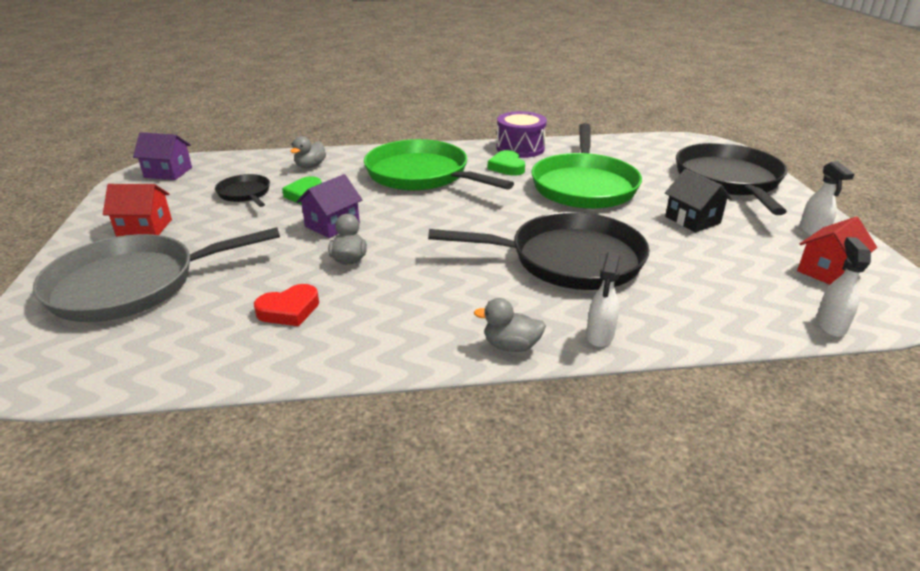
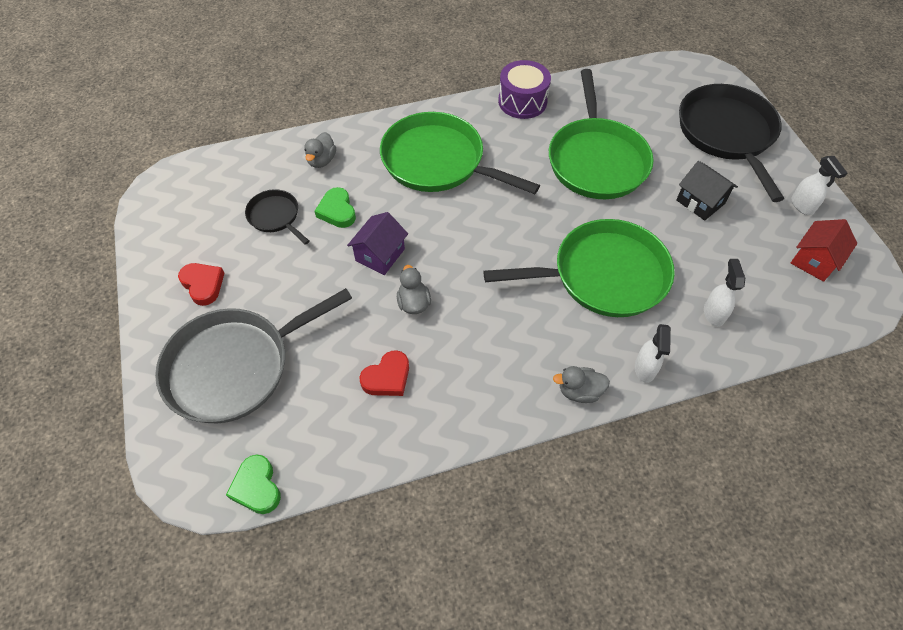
camera: 10 degrees left, 25 degrees up
(144, 228) = (203, 285): red house -> red heart
(168, 172) = (179, 190): purple house -> none
(507, 167) = (517, 137): green heart -> green heart (257, 487)
(569, 260) = (603, 275): black pan -> green pan
(830, 325) = (816, 328): white spray bottle -> white spray bottle (713, 313)

